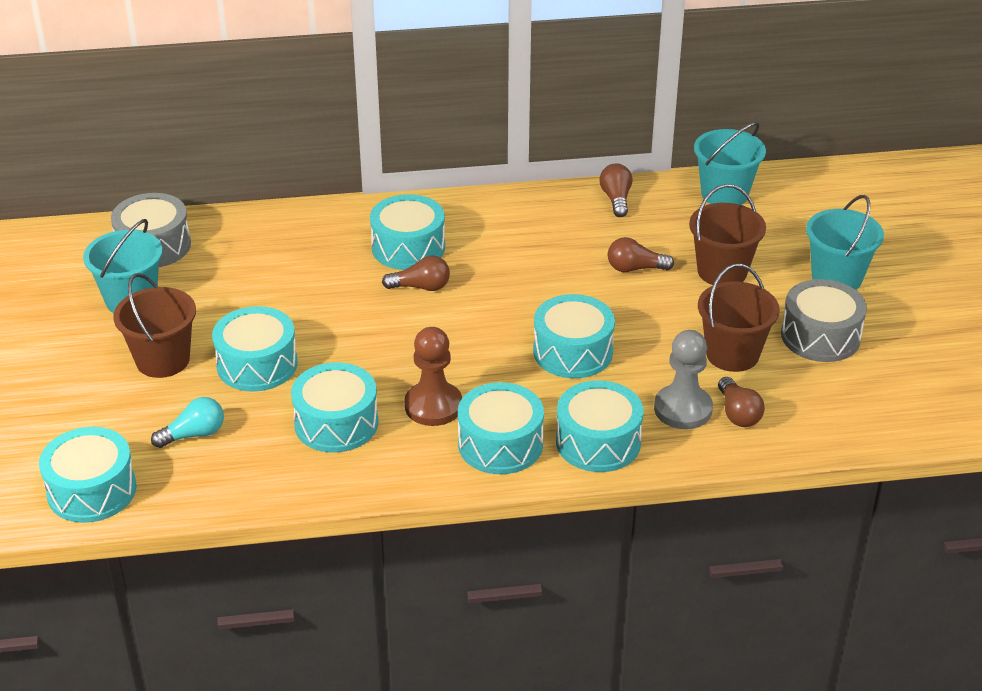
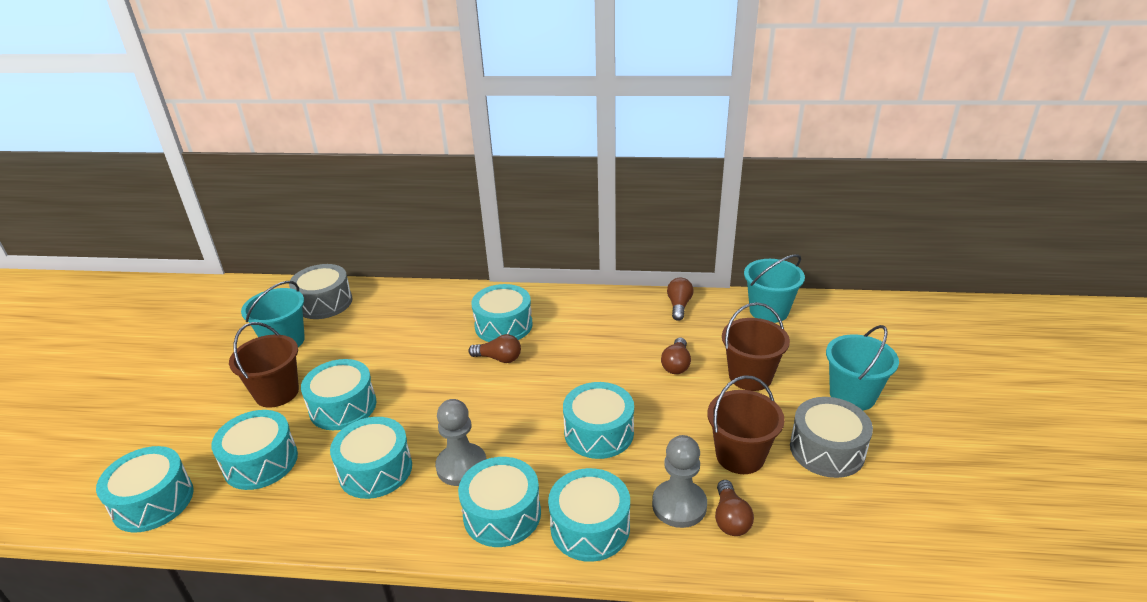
camera: 15 degrees right, 5 degrees down
(194, 434) = (261, 462): turquoise light bulb -> turquoise drum
(433, 406) = (461, 466): brown pawn -> grey pawn
(635, 268) = (676, 364): brown light bulb -> brown light bulb turned 90 degrees counterclockwise

